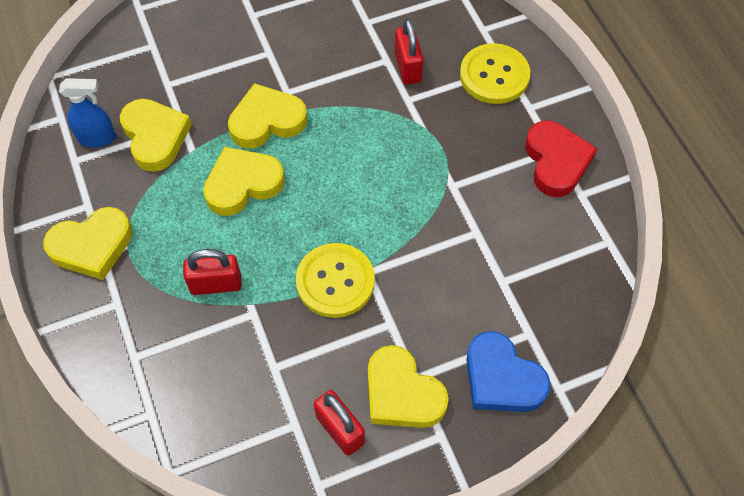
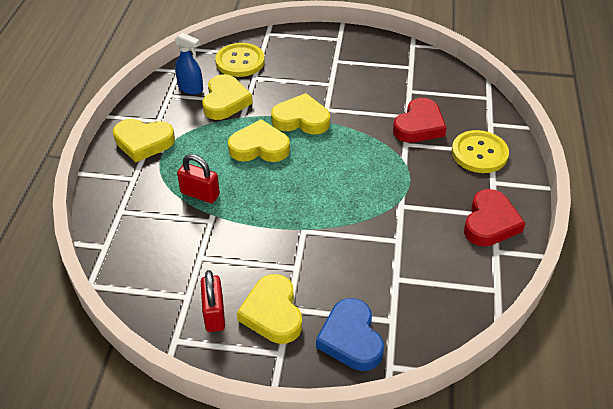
camera: 30 degrees right, 15 degrees down
(335, 281) = (277, 226): yellow button -> yellow button (240, 61)
(408, 67) = (419, 125): red padlock -> red heart

